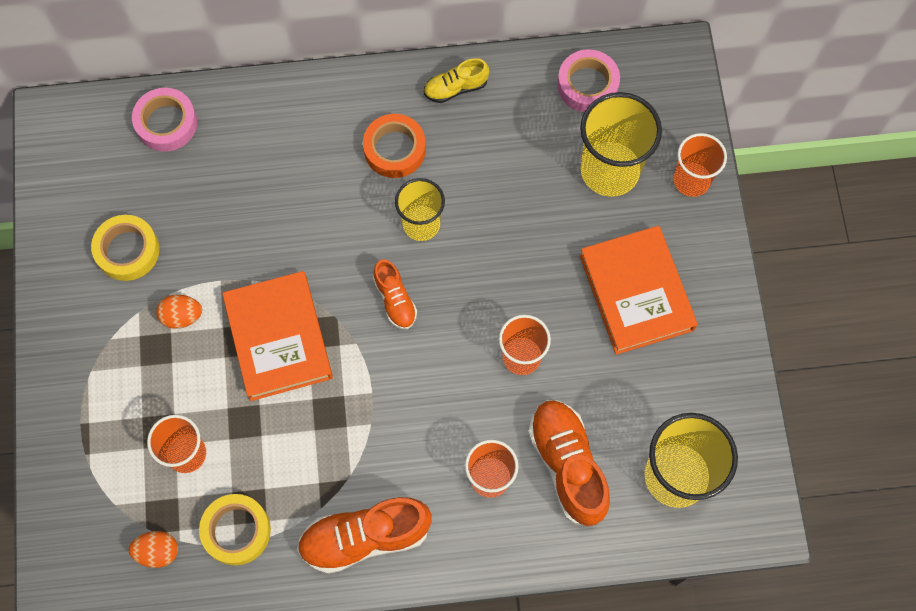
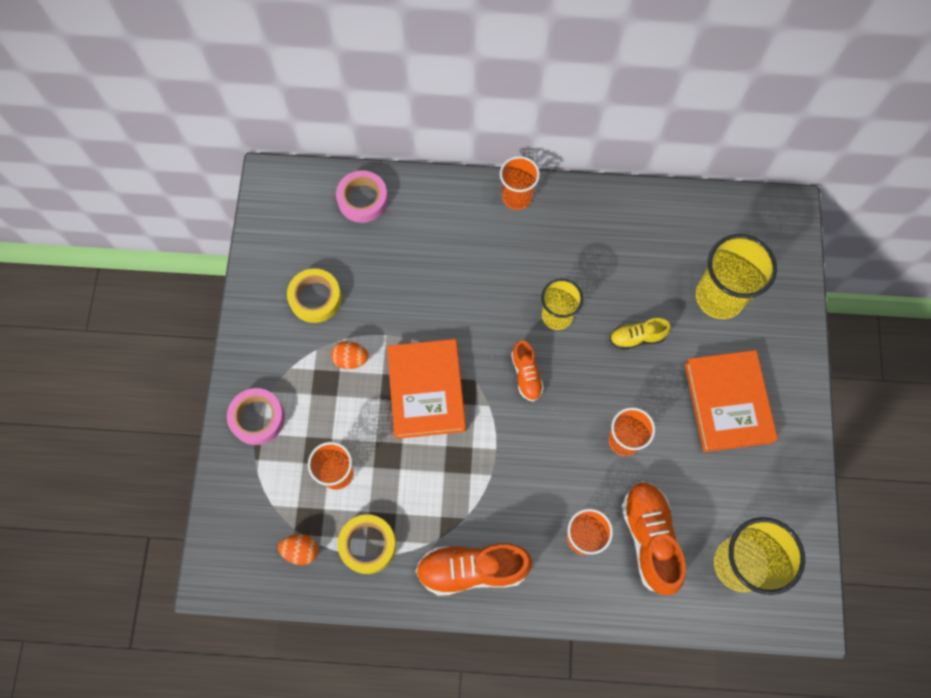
camera: 10 degrees right, 0 degrees up
(394, 149) = (544, 250): orange tape -> none
(456, 88) = (601, 208): yellow shoe -> yellow shoe (637, 337)
(587, 85) = (711, 223): pink tape -> pink tape (257, 418)
(691, 180) = (787, 316): orange cup -> orange cup (517, 197)

